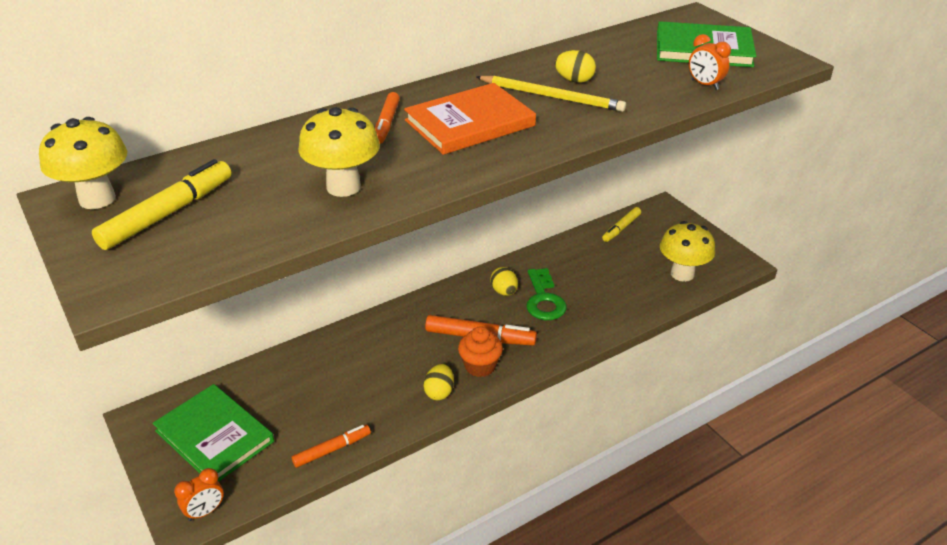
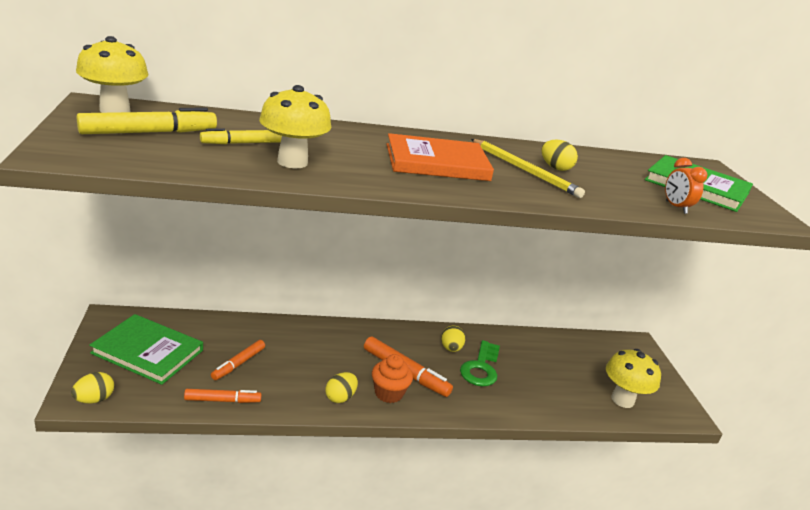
camera: 20 degrees right, 10 degrees down
(205, 512) = (94, 399): orange clock -> yellow egg
(214, 436) = (148, 352): green book -> green book turned 45 degrees counterclockwise
(386, 123) = (370, 142): orange marker -> orange marker (238, 364)
(621, 228) = (588, 343): yellow marker -> yellow marker (242, 143)

